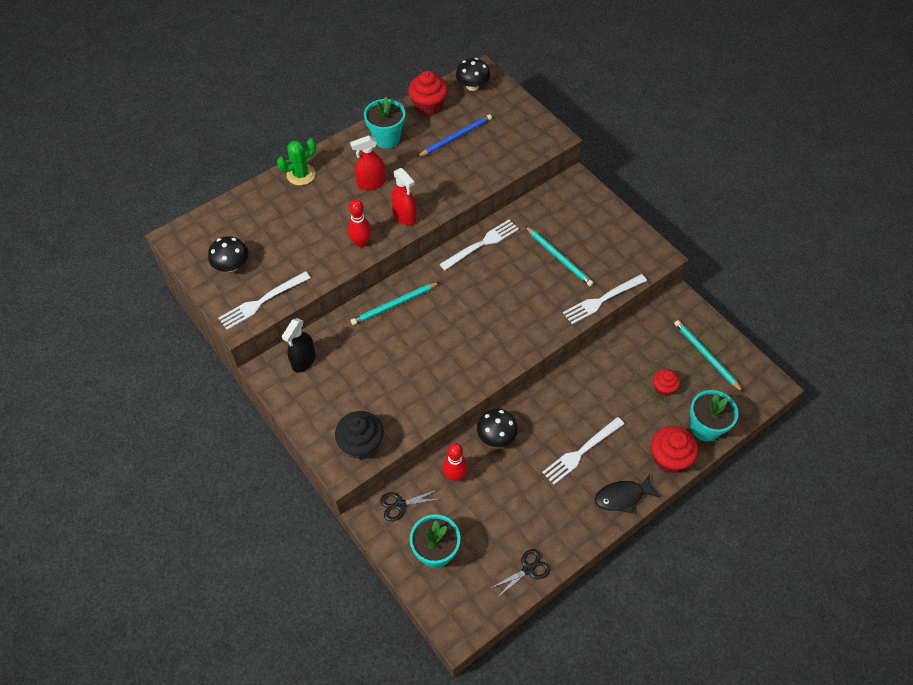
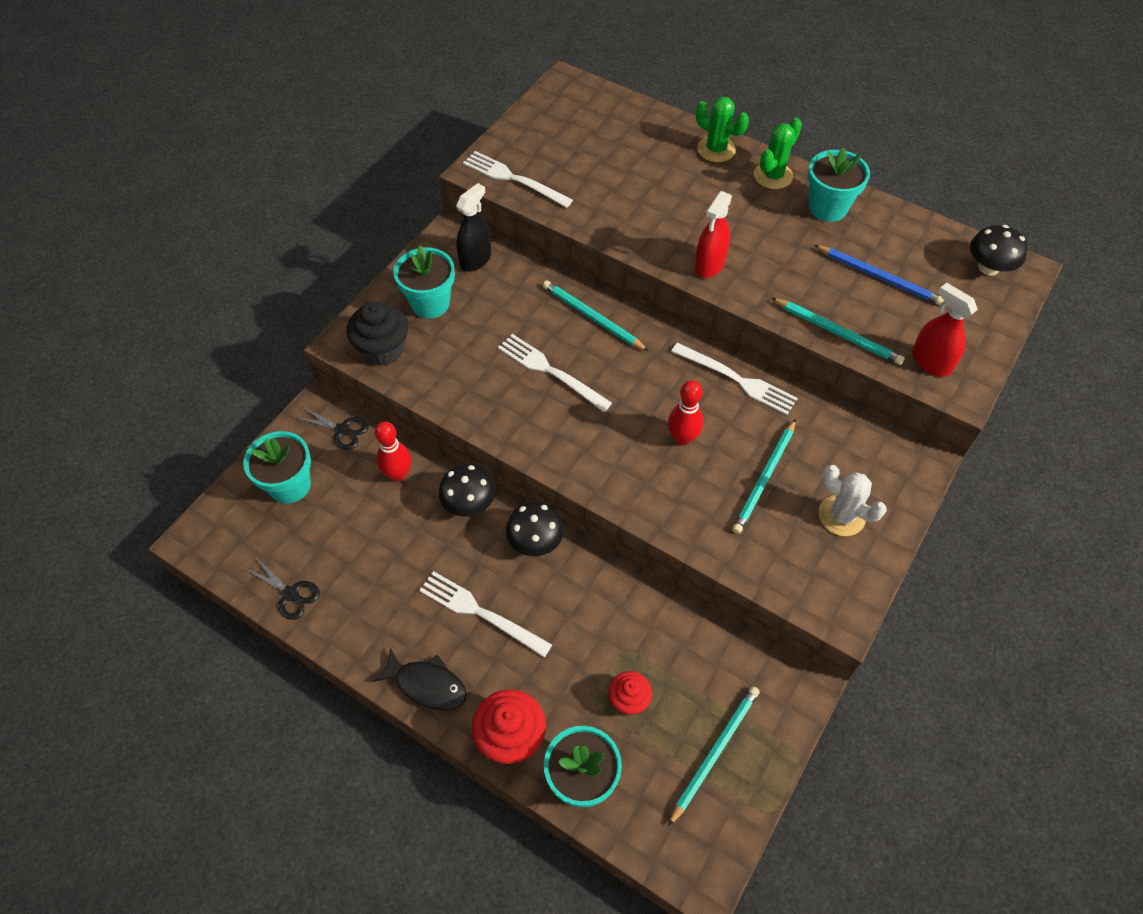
camera: 70 degrees right, 0 degrees up
(231, 265) = (551, 138): black mushroom -> black mushroom (535, 541)
(303, 360) = (475, 260): black spray bottle -> black spray bottle turned 120 degrees clockwise
(332, 401) = (430, 303): none -> turquoise flower pot
(343, 154) = (773, 176): none -> green cactus
(361, 242) = (644, 236): red bowling pin -> red bowling pin (682, 438)
(371, 183) = (743, 216): red spray bottle -> red spray bottle (930, 362)
(400, 505) = (342, 430): black scissors -> black scissors turned 150 degrees clockwise
(428, 105) = (915, 231): red cupcake -> none
(489, 174) = (838, 333): none -> turquoise pencil
(597, 231) = (841, 516): none -> white cactus
(602, 300) = (717, 554): white fork -> white fork (550, 371)
(622, 497) = (427, 684): black fish -> black fish turned 150 degrees clockwise

